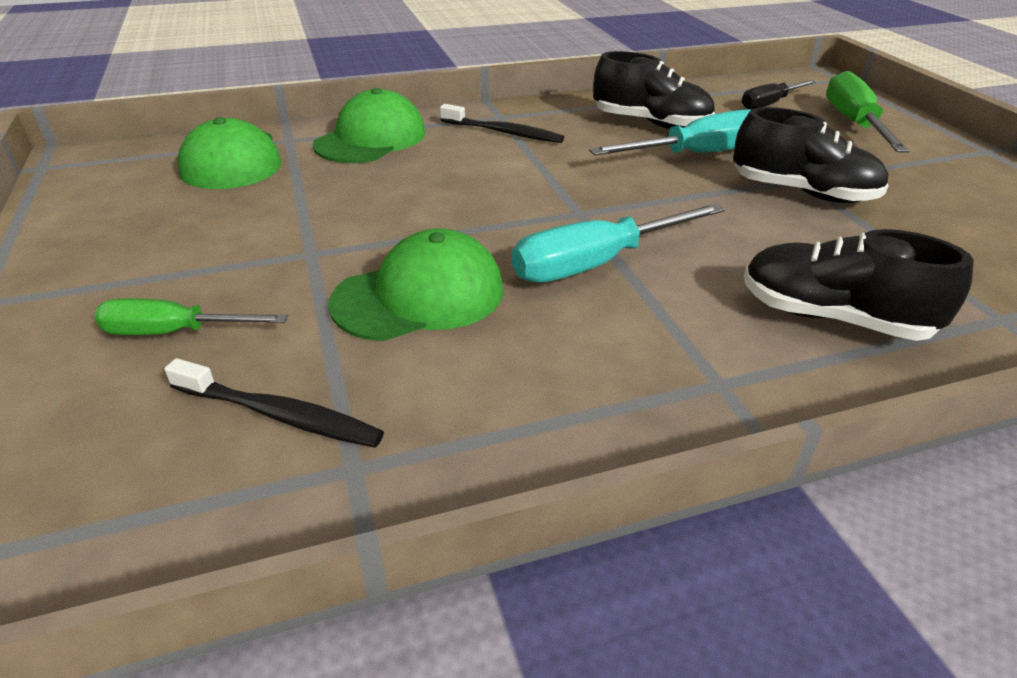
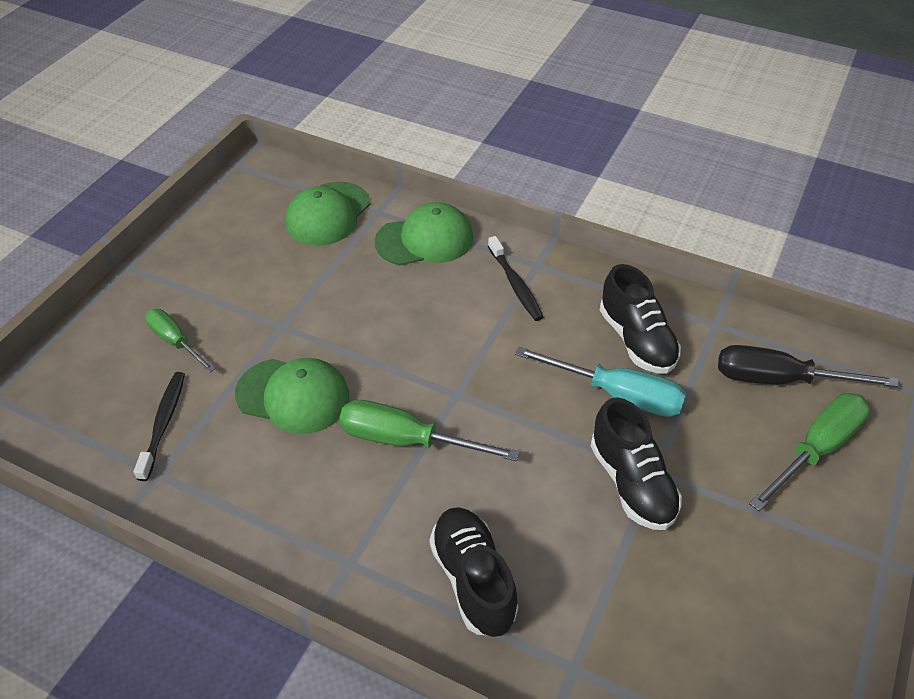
camera: 45 degrees right, 10 degrees up
(280, 415) = (163, 423): black toothbrush -> black toothbrush turned 150 degrees counterclockwise
(596, 263) = (406, 440): turquoise screwdriver -> green screwdriver
(769, 104) = (779, 380): black screwdriver -> black screwdriver, size x1.55

